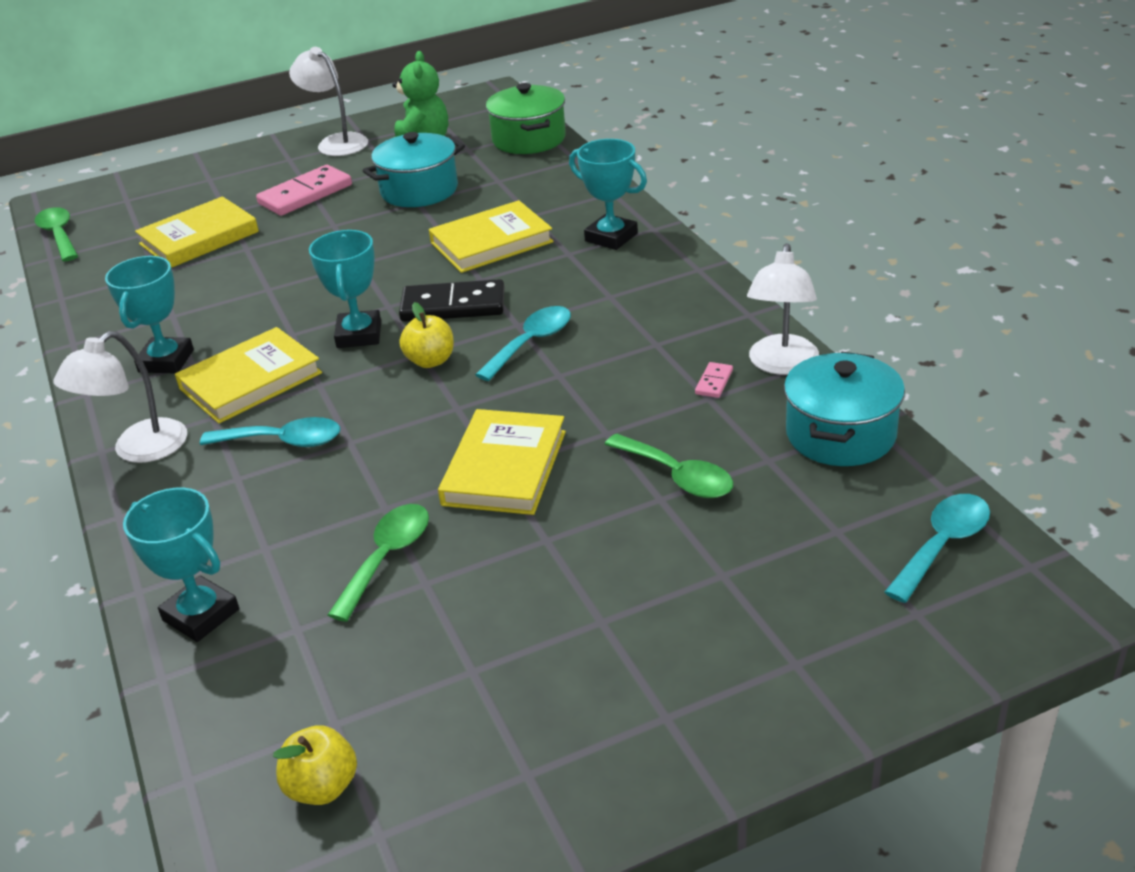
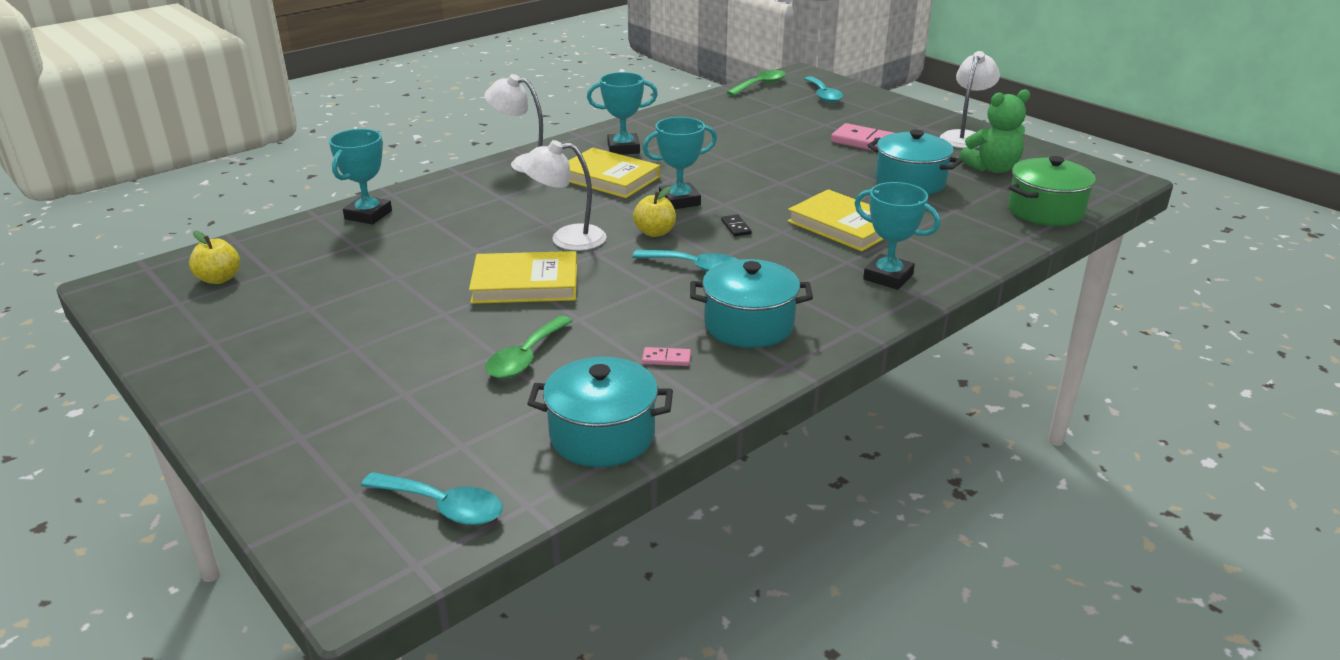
camera: 70 degrees right, 5 degrees down
(199, 238) = (782, 124): yellow book -> none
(283, 441) = (542, 202): turquoise spoon -> turquoise spoon (823, 95)
(387, 558) = (421, 259): green spoon -> none
(453, 306) = (736, 227): black domino -> black domino, size x0.44
(611, 237) = (888, 277): turquoise trophy -> turquoise trophy turned 75 degrees counterclockwise
(668, 326) = (749, 325): none -> turquoise pot
(781, 365) = (707, 392): white lamp -> white lamp (567, 239)

